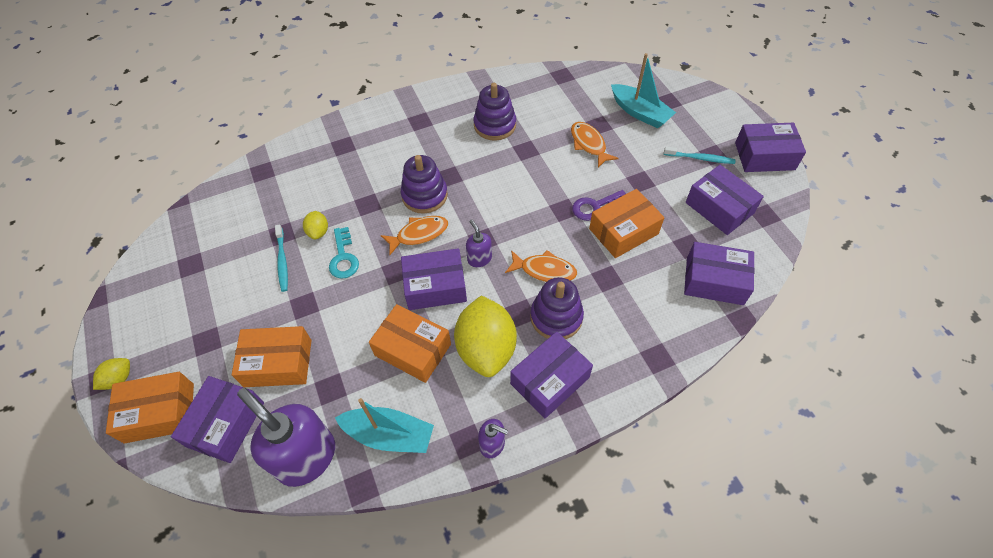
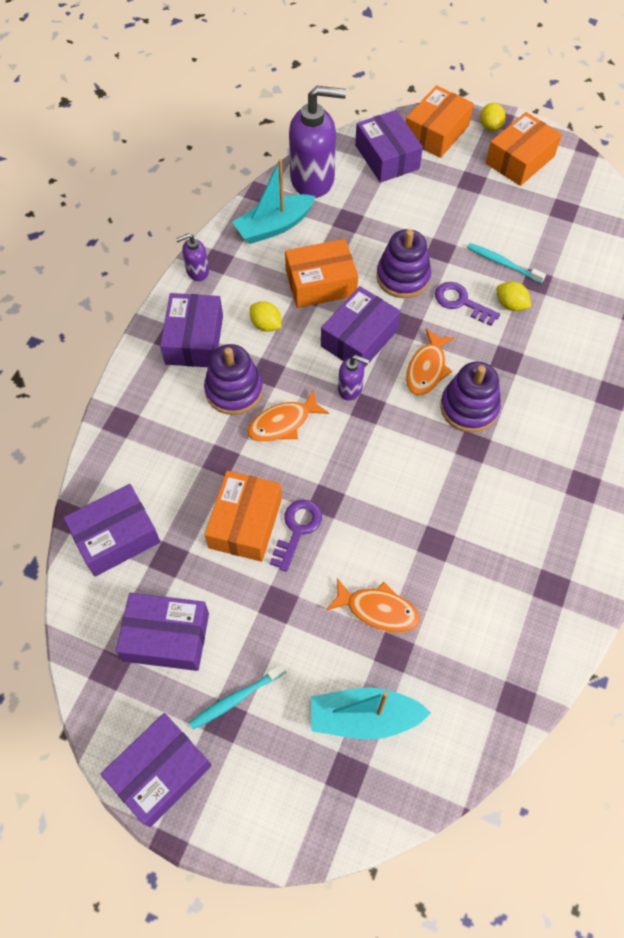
camera: 135 degrees right, 5 degrees up
(278, 363) = (404, 206): orange box -> orange box (520, 160)
(343, 257) = (461, 302): turquoise key -> purple key
(486, 349) = (266, 325): yellow lemon -> yellow lemon, size x0.45
(495, 125) = (503, 548): purple stacking toy -> purple stacking toy (403, 277)

